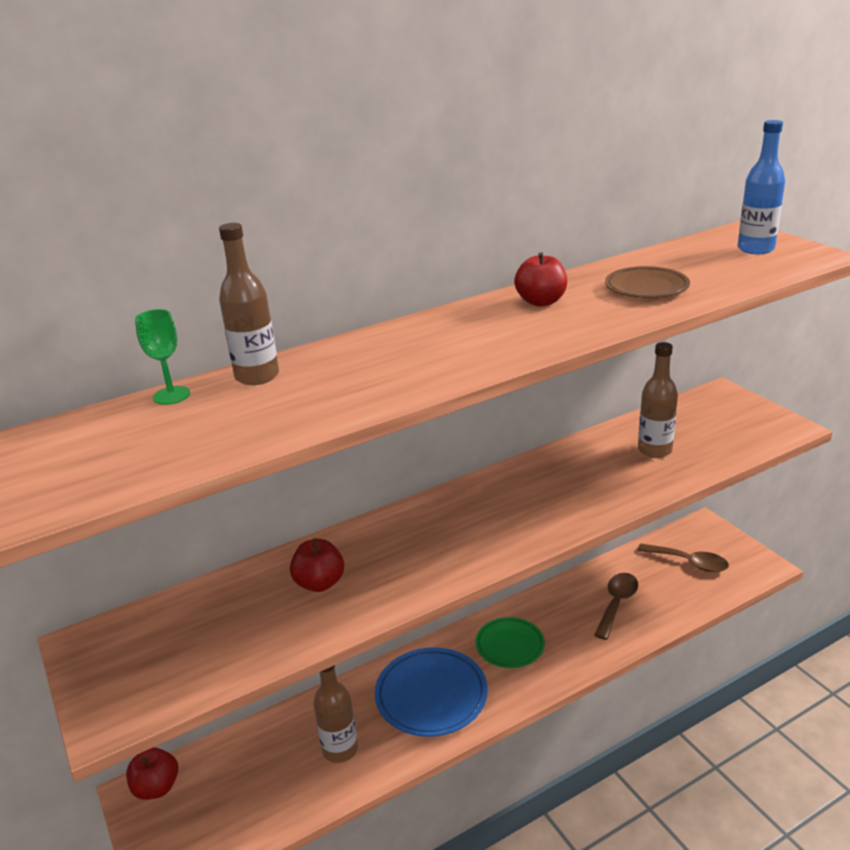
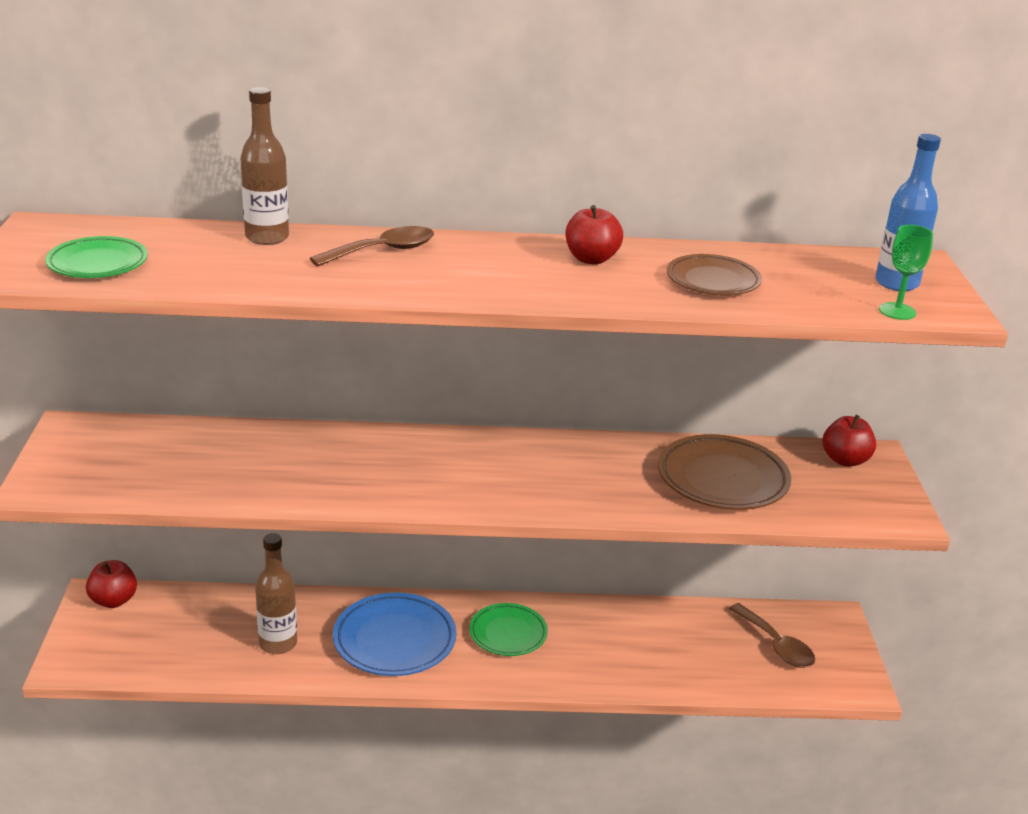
camera: 25 degrees right, 0 degrees up
(122, 460) = (97, 263): none -> green plate
(171, 395) = (187, 229): green goblet -> green goblet (897, 311)
(319, 583) = (285, 461): red apple -> red apple (845, 460)
(617, 603) = (654, 647): brown spoon -> brown spoon (383, 251)
(654, 450) = (722, 479): brown bottle -> brown plate

